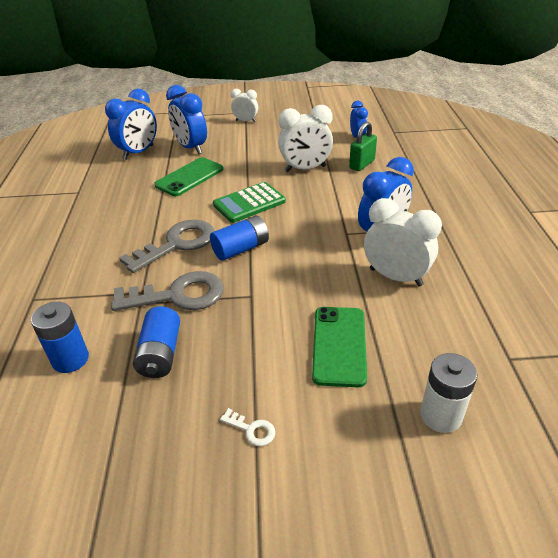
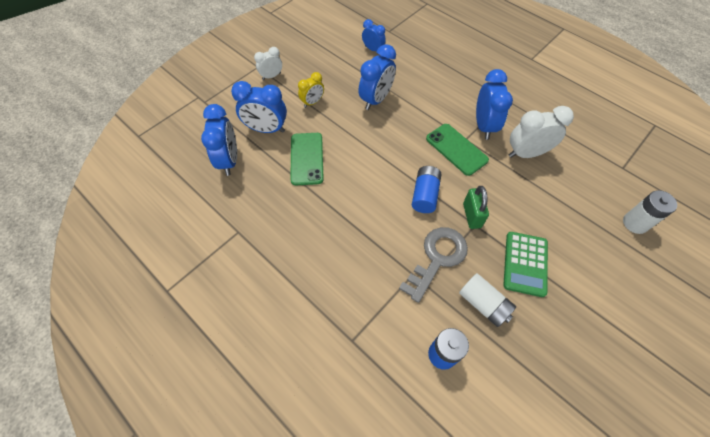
camera: 45 degrees left, 20 degrees up
(160, 354) = (483, 304): blue battery -> white battery
(177, 244) = (381, 221): grey key -> none
(249, 203) = (380, 154): green calculator -> green calculator (525, 264)
(250, 148) = (312, 102): none -> yellow clock
(252, 430) = (581, 303): white key -> none
(305, 169) = (376, 100): white clock -> blue clock
(339, 345) = (555, 220): green phone -> green phone (456, 149)
(362, 164) = (405, 74): green padlock -> green padlock (472, 215)

